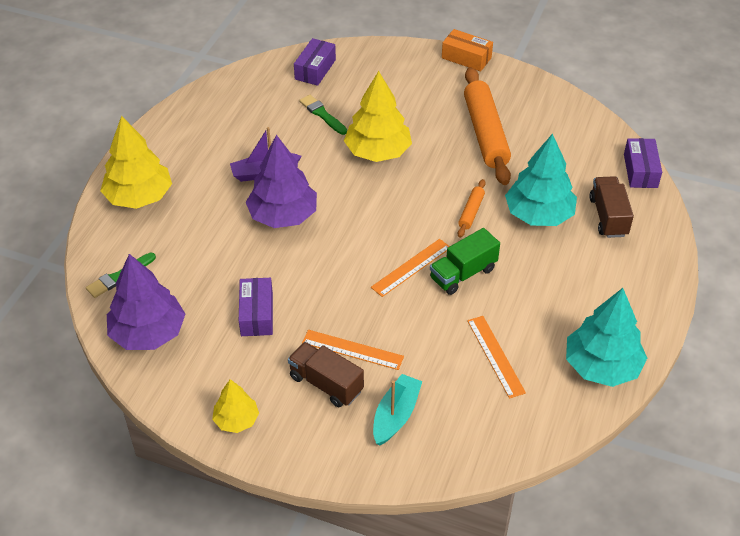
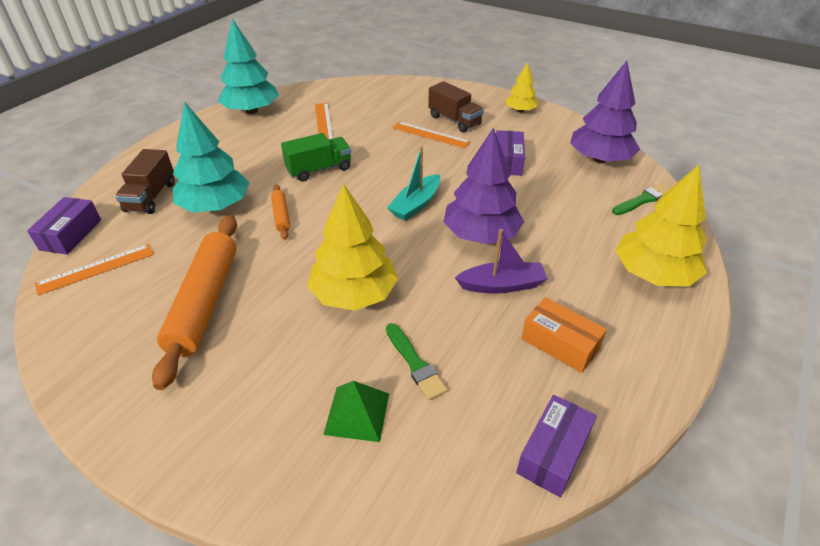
camera: 170 degrees left, 5 degrees down
(315, 69) = (410, 464): purple box -> purple box (553, 453)
(351, 86) = (357, 413): none -> green pyramid
(396, 415) = (408, 103): turquoise boat -> turquoise boat (416, 205)
(411, 267) = (363, 178): orange ruler -> orange ruler (96, 269)
(466, 58) = (136, 451): orange box -> orange box (560, 344)
(471, 212) = (281, 216): orange rolling pin -> orange rolling pin turned 45 degrees counterclockwise

